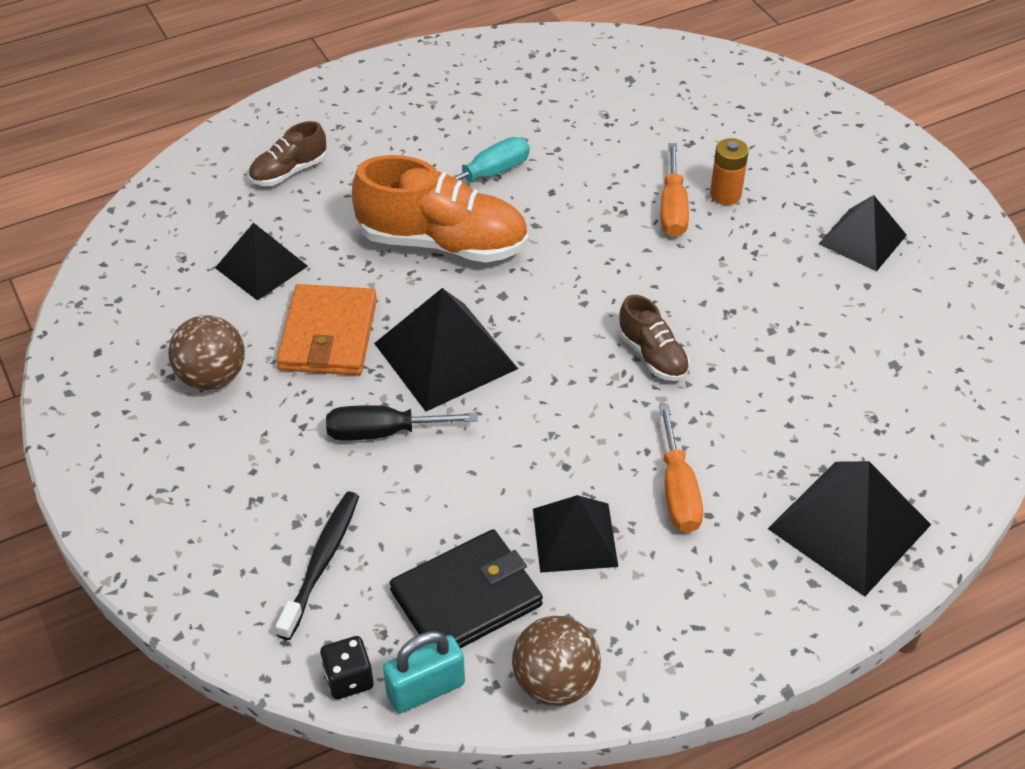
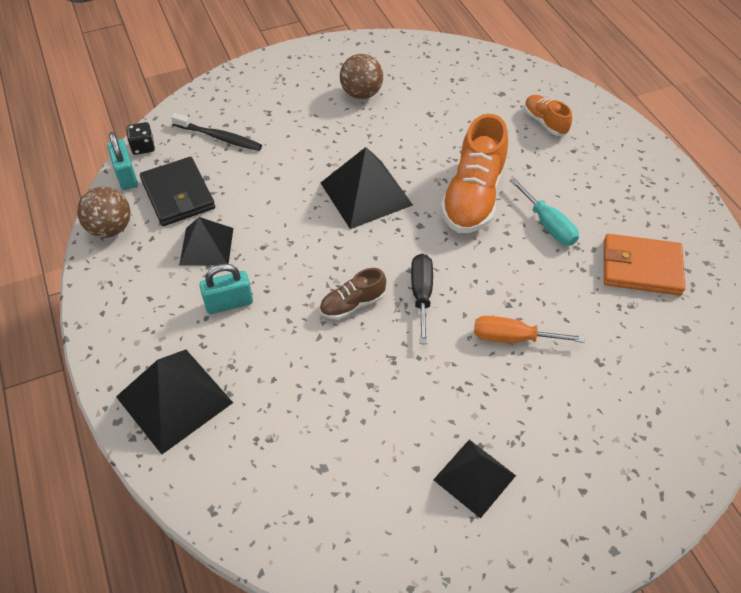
camera: 95 degrees right, 5 degrees up
(261, 267) = (452, 111): black pyramid -> none
(289, 171) = (545, 122): brown shoe -> orange shoe
(328, 335) = (390, 140): orange wallet -> orange wallet (641, 267)
(383, 432) = (307, 163): black screwdriver -> black screwdriver (421, 294)
(678, 491) = (229, 303): orange screwdriver -> turquoise padlock
(725, 194) = (531, 378): orange battery -> none

